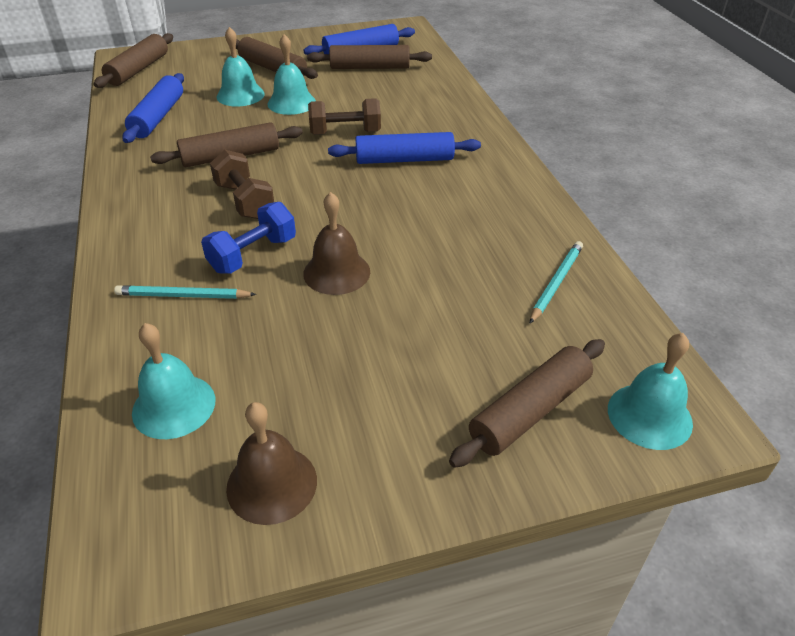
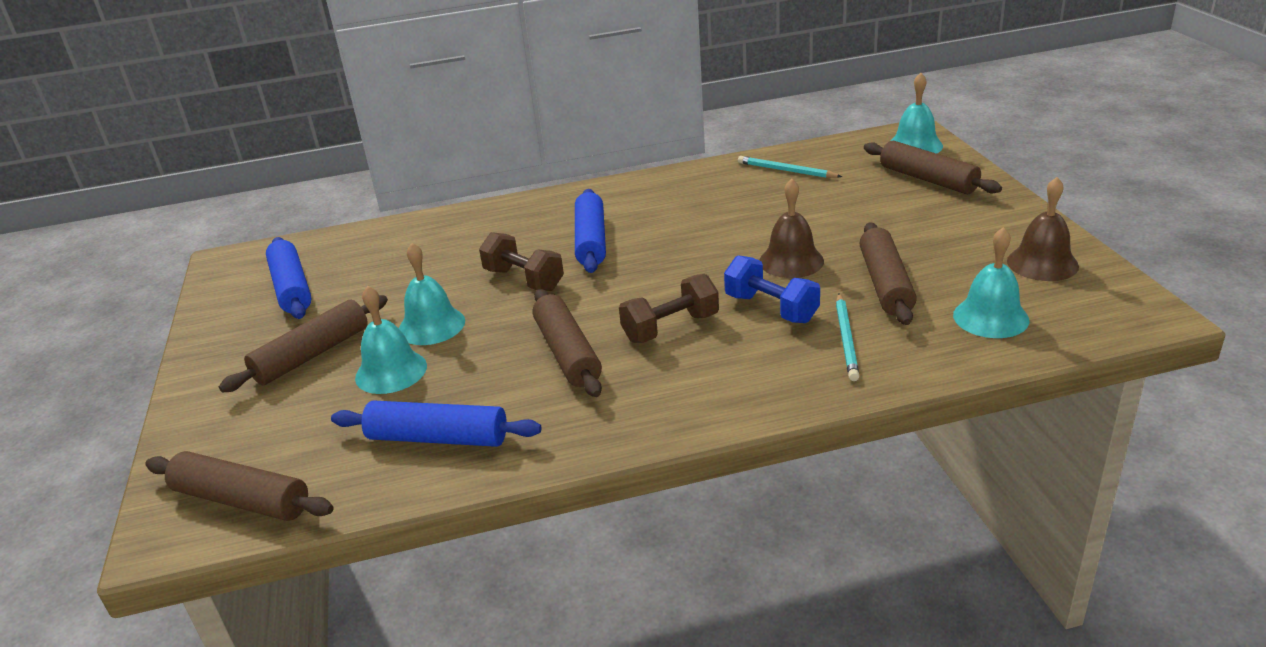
camera: 85 degrees left, 10 degrees down
(345, 133) = (524, 279): brown dumbbell -> brown dumbbell turned 45 degrees counterclockwise
(370, 67) = (348, 277): brown rolling pin -> brown rolling pin (885, 284)

